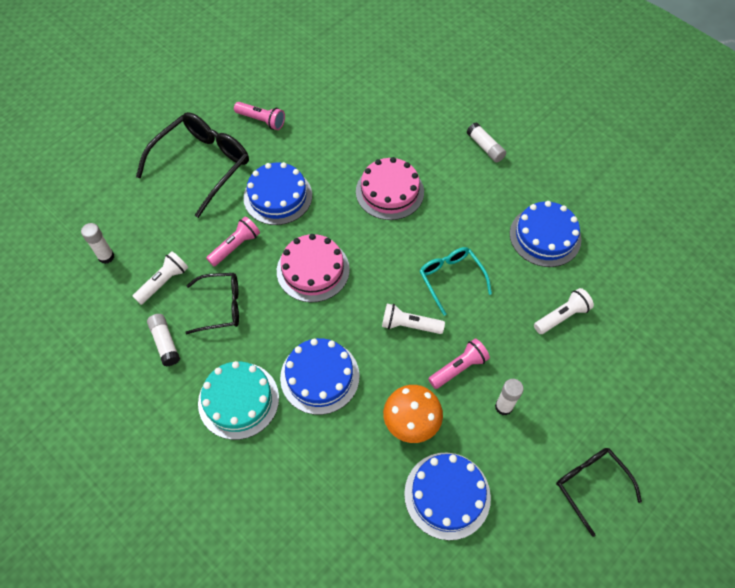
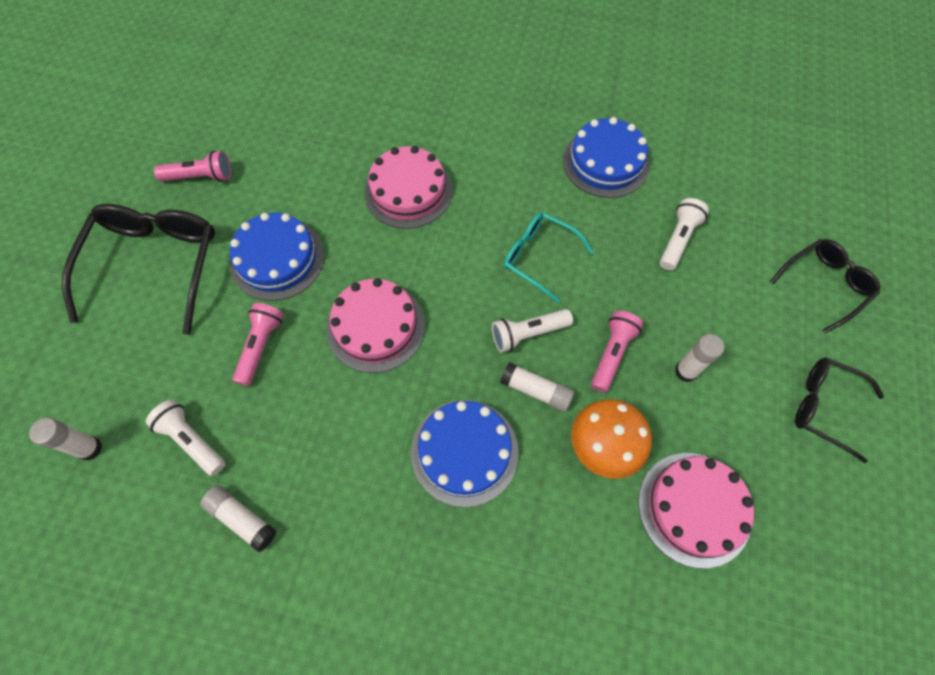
camera: 30 degrees left, 5 degrees up
(163, 282) = (192, 440): white flashlight -> white flashlight turned 60 degrees counterclockwise
(221, 306) = (288, 431): black glasses -> black glasses (824, 285)
(238, 400) = (384, 539): turquoise cake -> none
(447, 495) = (694, 508): blue cake -> pink cake
(485, 147) = (482, 95): white glue stick -> white glue stick (536, 391)

